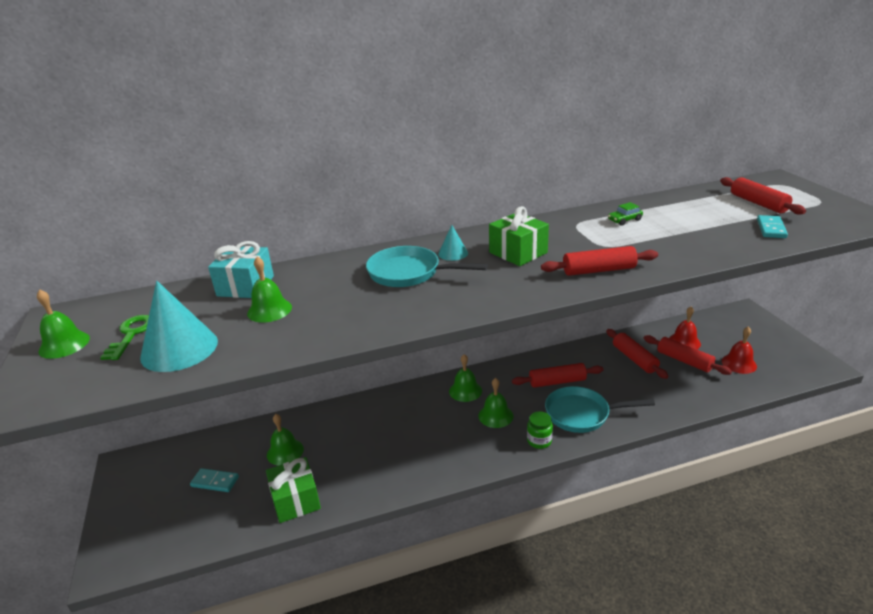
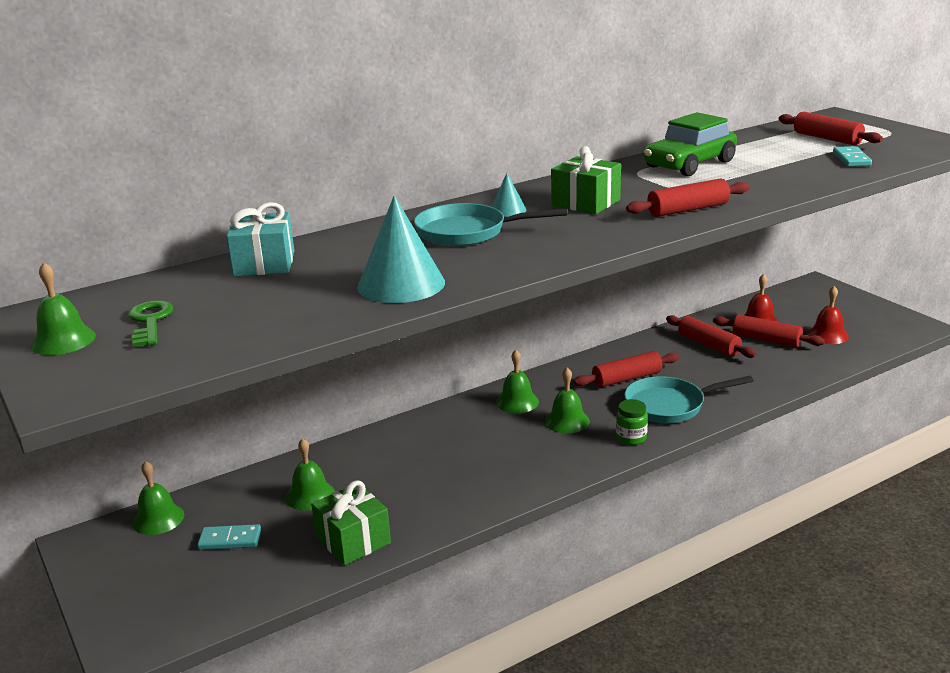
camera: 15 degrees left, 5 degrees down
(179, 349) = (230, 326): turquoise cone -> turquoise cone (401, 284)
(269, 310) = (317, 281): green bell -> green bell (158, 519)
(624, 220) = (689, 164): green car -> green car, size x2.45

